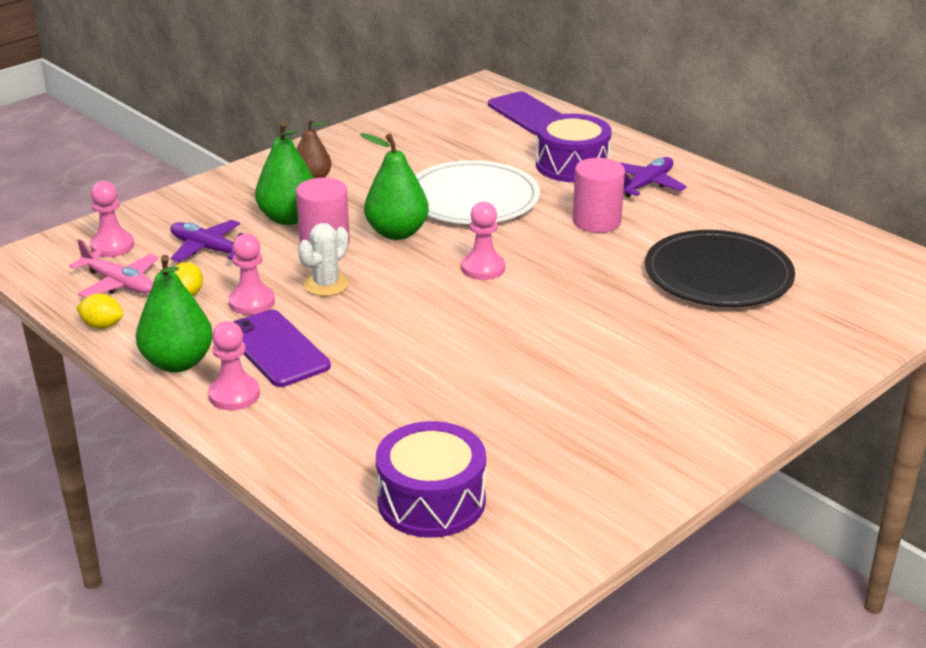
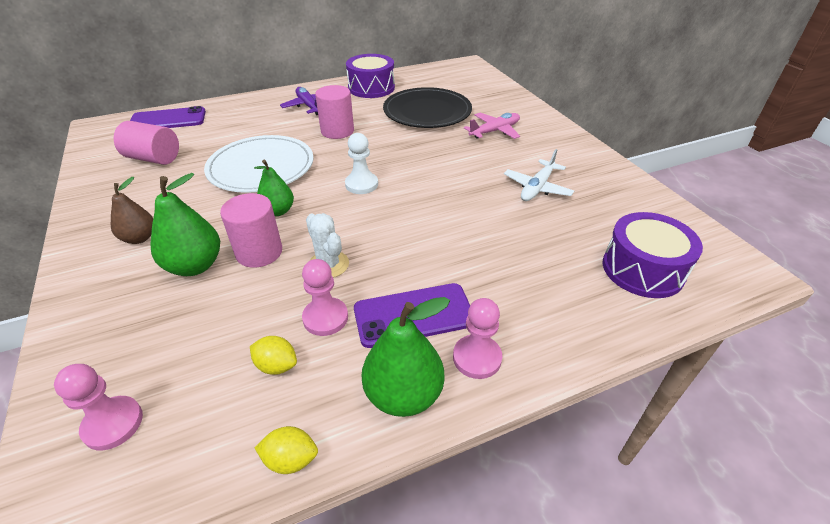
camera: 70 degrees left, 10 degrees up
(102, 326) = (291, 459): yellow lemon -> yellow lemon turned 60 degrees clockwise
(119, 283) = (207, 428): pink plane -> pink plane (494, 131)
(208, 249) = (200, 334): purple plane -> none
(397, 233) = (278, 211): green pear -> green pear, size x0.66
(444, 137) = (153, 158): none -> pink cylinder
(483, 268) = (361, 184): pink pawn -> white pawn
(570, 399) = (537, 188): none -> white plane
(572, 165) = (258, 122): purple drum -> purple drum (371, 88)

